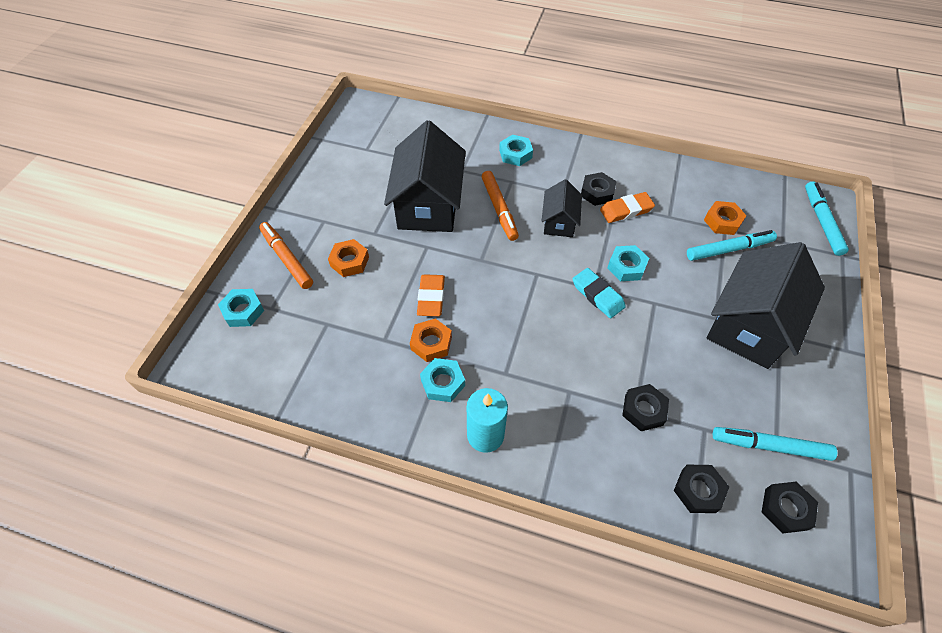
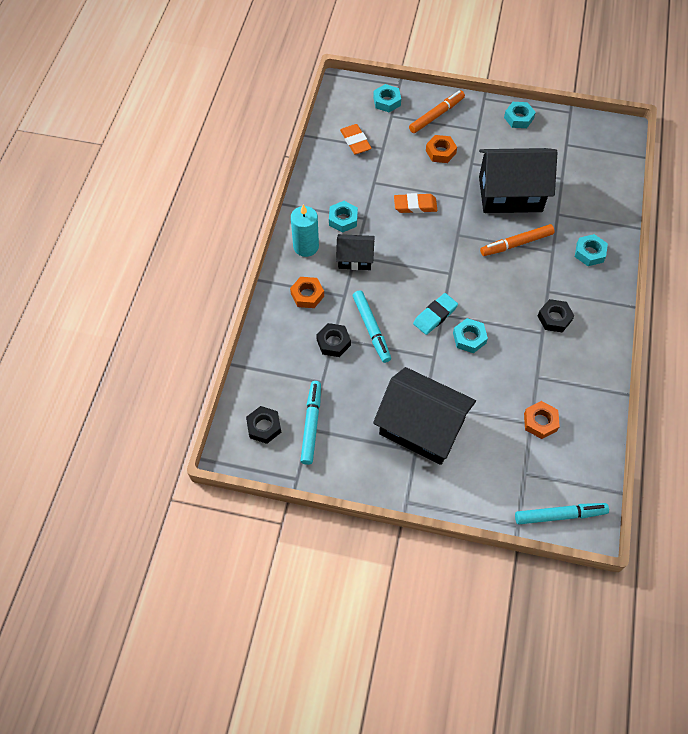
camera: 85 degrees right, 5 degrees up
(316, 182) = (518, 118): none -> turquoise nut
(431, 343) = (374, 209): orange nut -> orange nut (307, 295)
(559, 222) = (511, 288): black house -> black house (355, 259)
(626, 210) = (537, 341): orange eraser -> orange eraser (355, 141)
(698, 490) = (274, 372): black nut -> none
(729, 249) = (505, 422): turquoise marker -> turquoise marker (371, 329)

